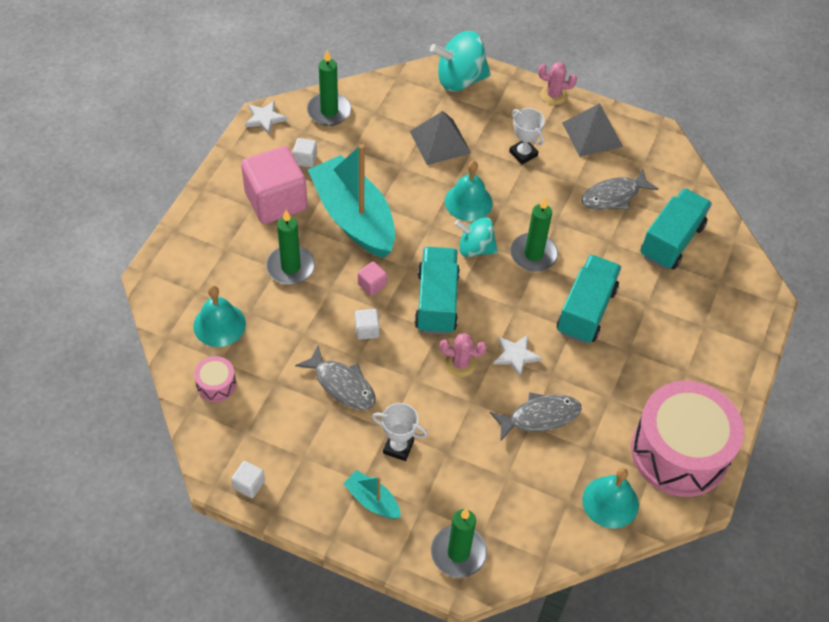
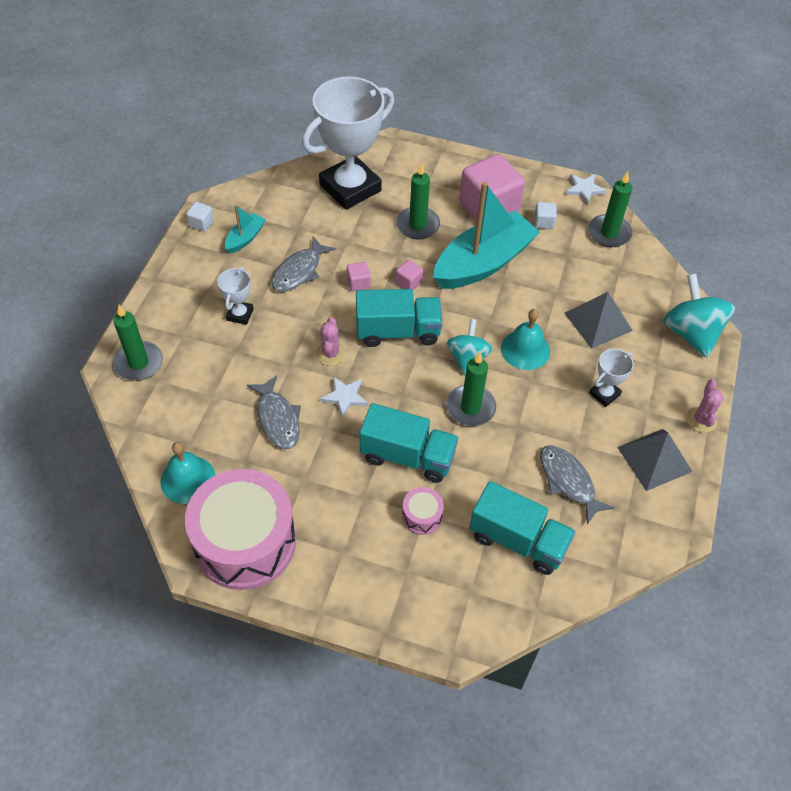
camera: 85 degrees right, 0 degrees up
(216, 385) = (292, 193): pink drum -> pink drum (422, 516)
(219, 324) = (350, 188): turquoise bell -> white trophy
(367, 330) = (358, 283): white cube -> pink cube
(372, 500) = (188, 301): turquoise boat -> turquoise boat (245, 238)

